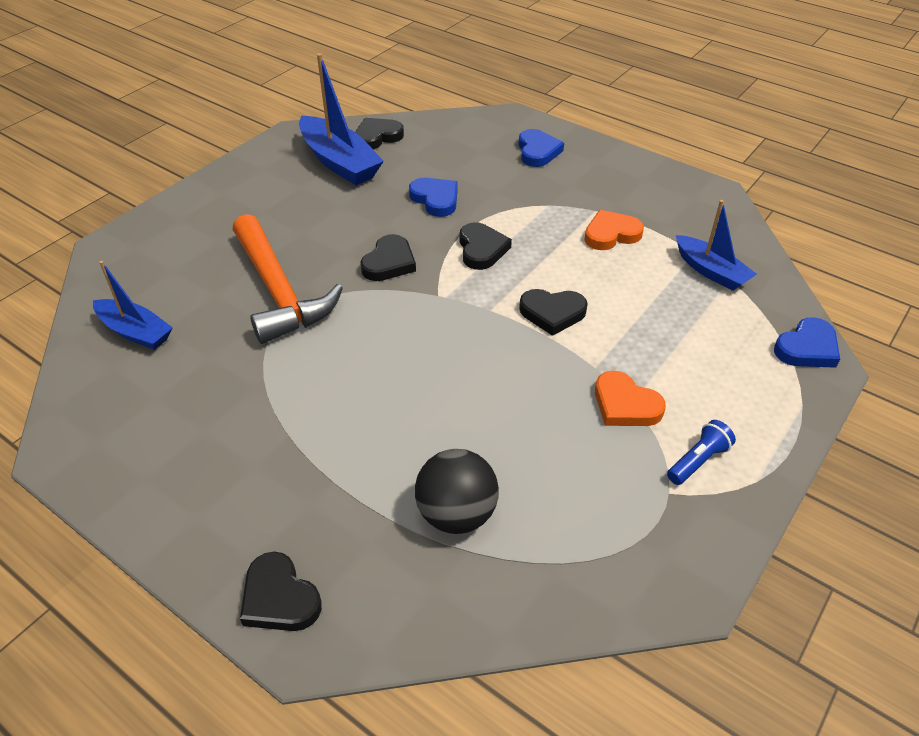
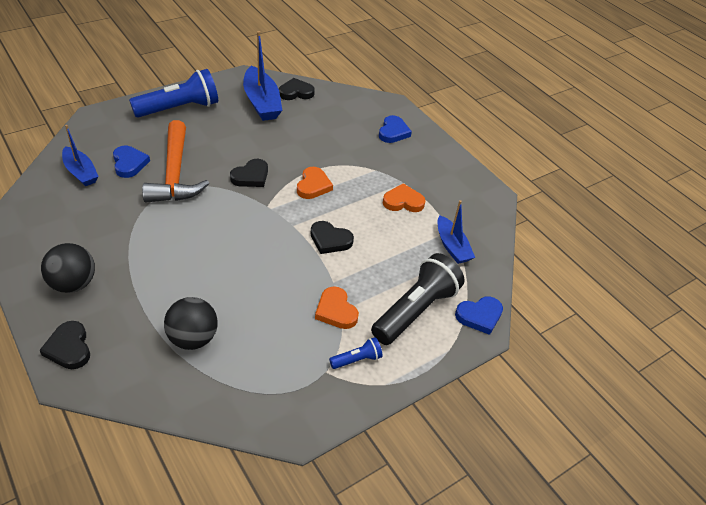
camera: 15 degrees right, 0 degrees up
(225, 498) = (73, 284): none -> black ball
(228, 202) = (179, 108): none -> blue flashlight
(435, 199) = (306, 144): blue heart -> blue heart (129, 163)
(481, 249) = (313, 186): black heart -> orange heart
(725, 368) = (415, 310): none -> black flashlight

